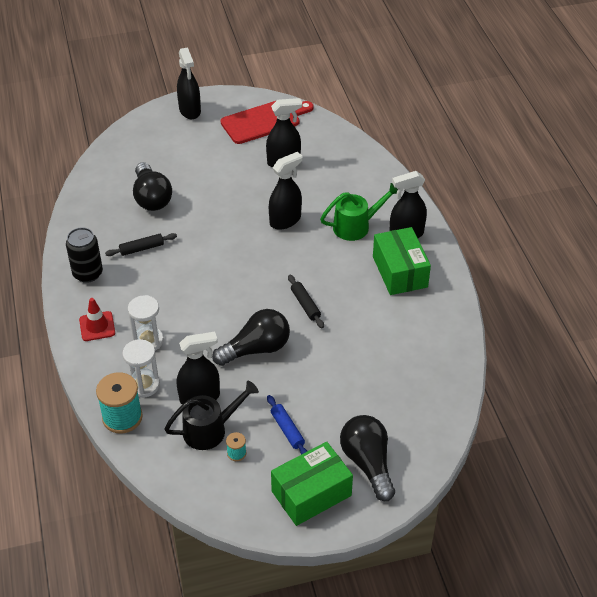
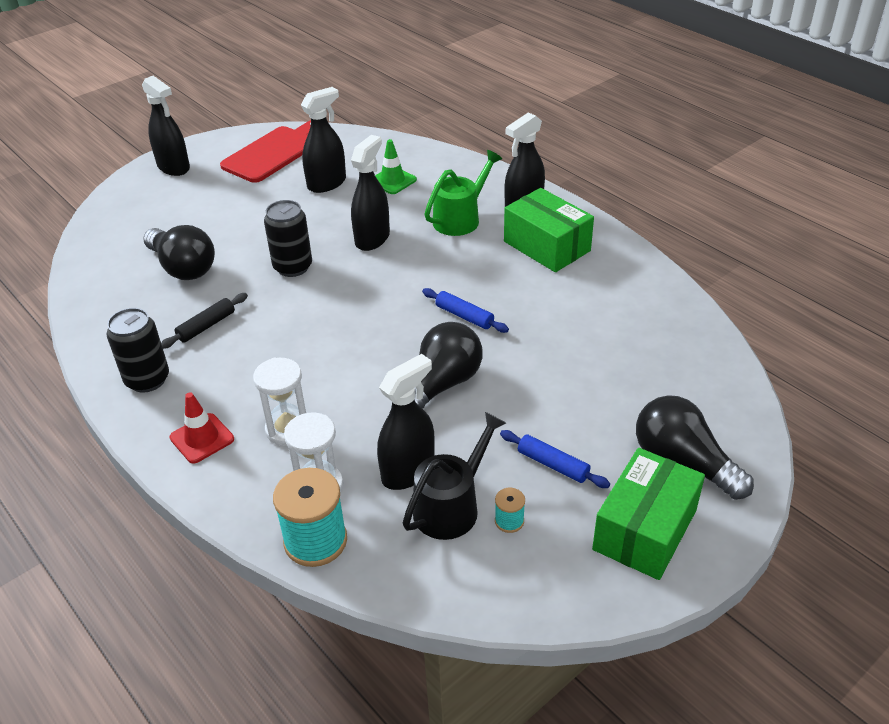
camera: 25 degrees left, 5 degrees down
(220, 224) = (293, 267): none -> black can
(305, 305) = (464, 316): black rolling pin -> blue rolling pin
(330, 176) = (392, 181): none -> green traffic cone

